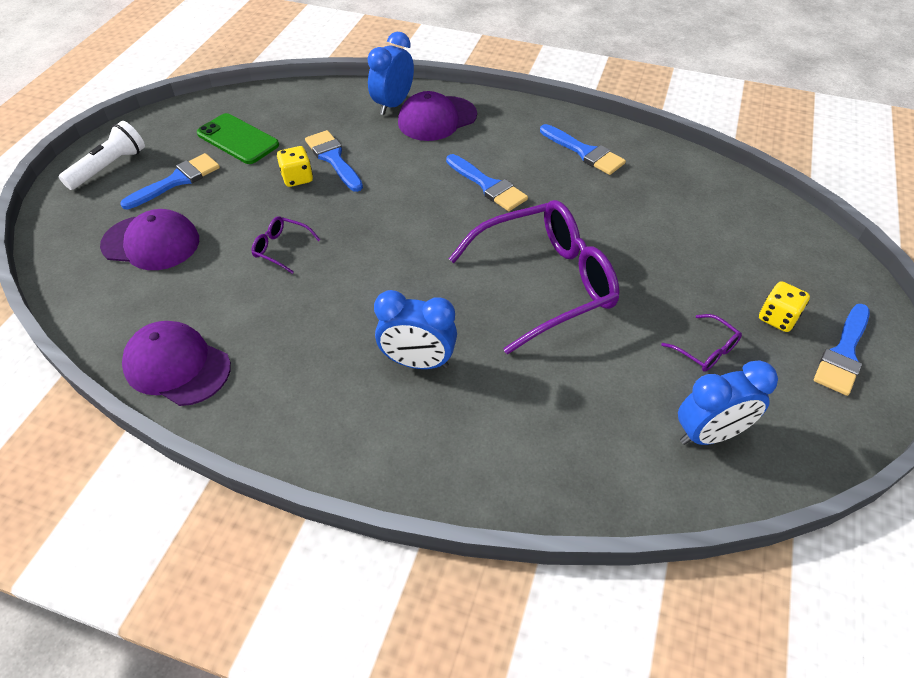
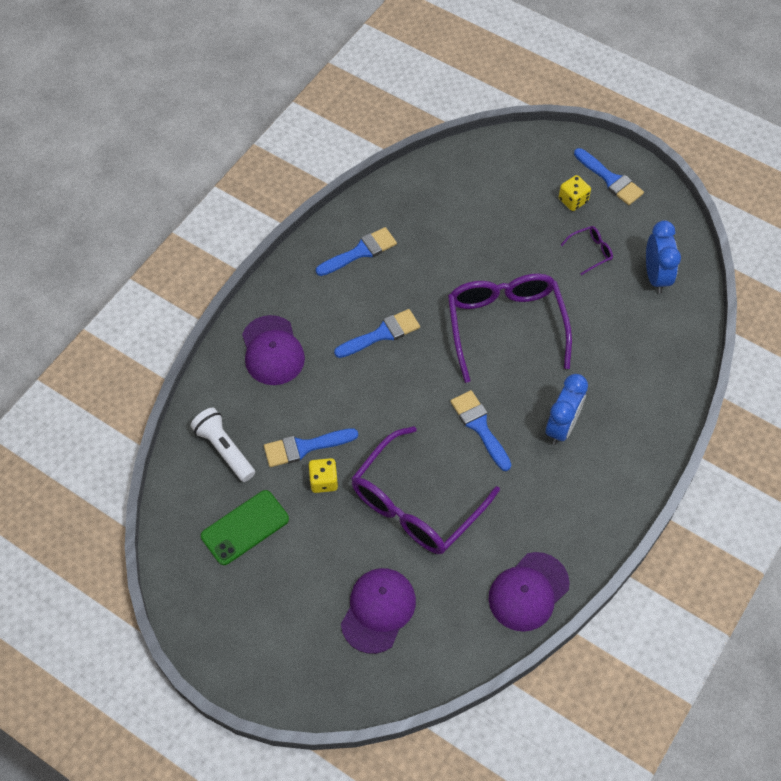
camera: 75 degrees left, 10 degrees up
(109, 167) = (251, 650): white flashlight -> white flashlight (224, 449)
(177, 180) = (294, 586): blue brush -> blue brush (479, 427)
(281, 248) = (415, 504): purple glasses -> purple glasses, size x2.47
(393, 105) = (236, 382): blue clock -> none

